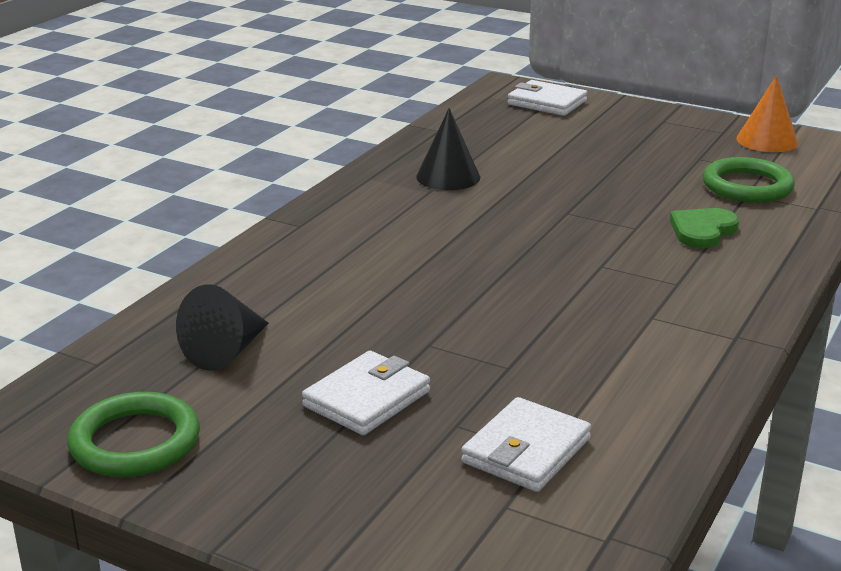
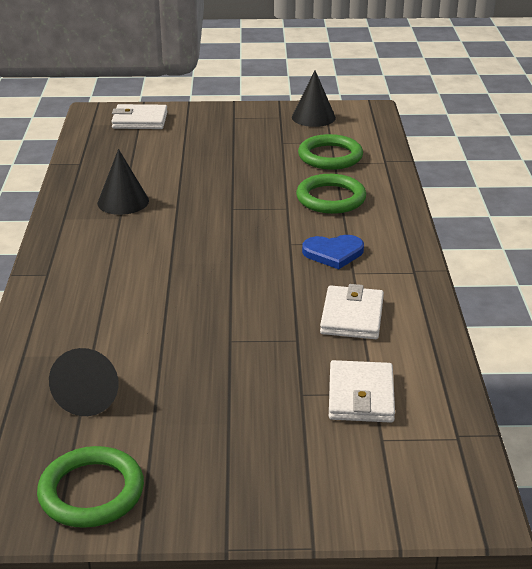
camera: 30 degrees left, 5 degrees up
(367, 399) = (226, 396): white wallet -> white wallet (352, 316)
(646, 289) = (333, 253): none -> blue heart
(702, 231) = (331, 198): green heart -> green ring
(767, 140) = (313, 117): orange cone -> black cone

